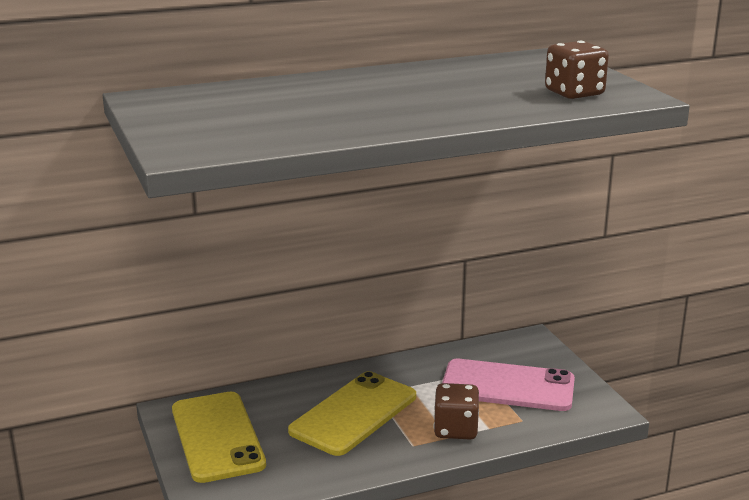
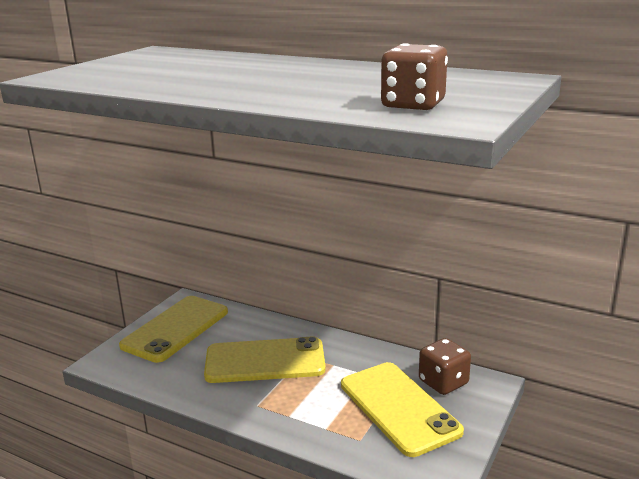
camera: 50 degrees right, 0 degrees up
(455, 429) = (302, 413): brown dice -> brown dice (443, 382)
(508, 386) = (399, 408): pink phone -> yellow phone

